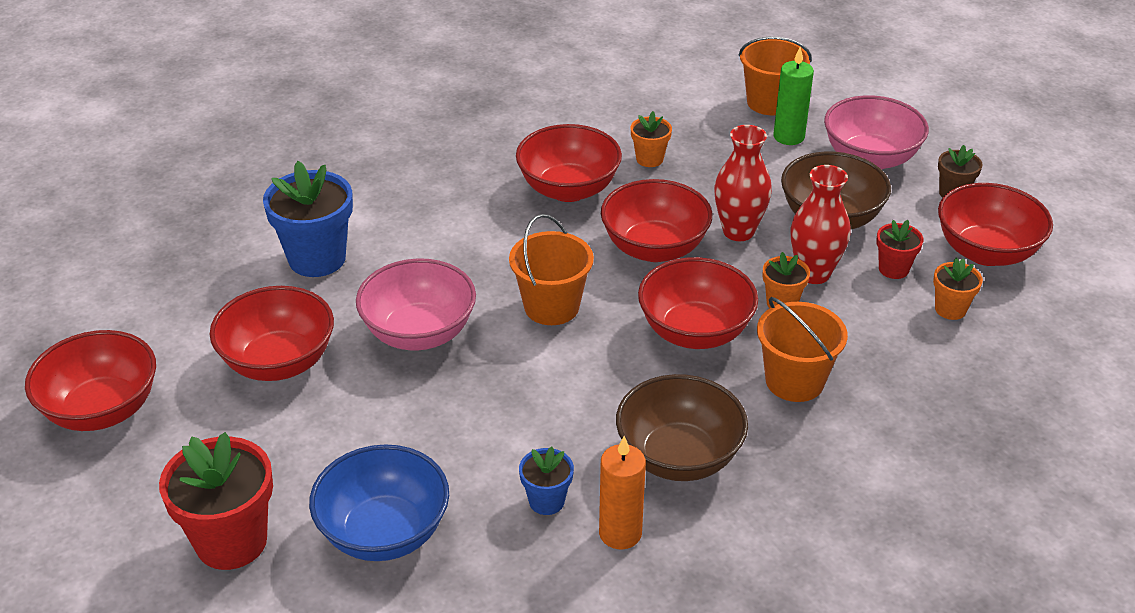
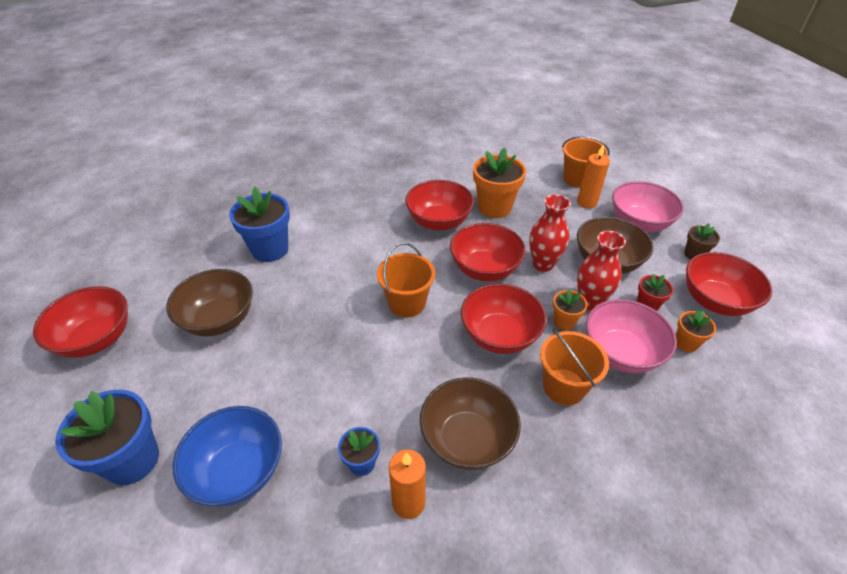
camera: 10 degrees right, 5 degrees up
(231, 541) = (132, 460): red flower pot -> blue flower pot
(278, 362) = (219, 320): red bowl -> brown bowl
(419, 333) = (315, 311): pink bowl -> pink bowl (620, 353)
(649, 159) = (494, 207): orange flower pot -> orange flower pot, size x1.92
(788, 137) = (586, 202): green candle -> orange candle

